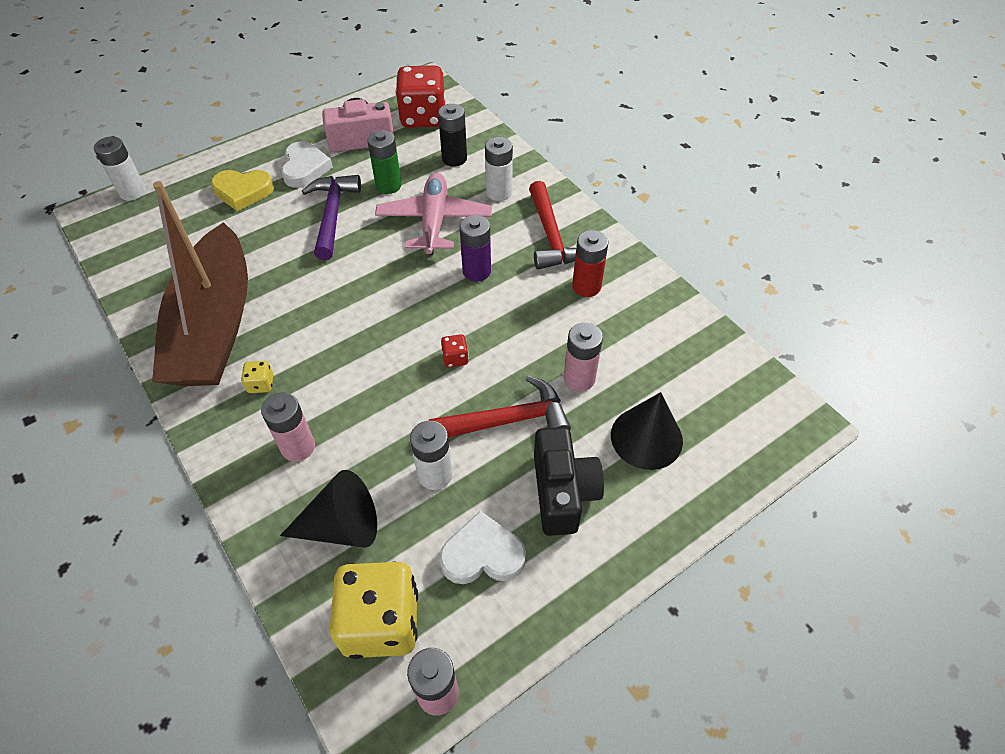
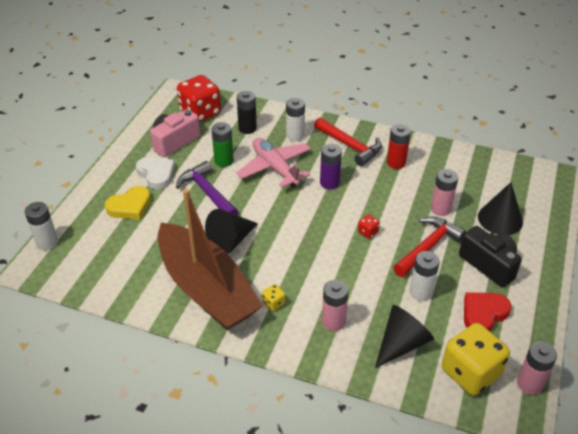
camera: 35 degrees left, 10 degrees down
(297, 284) = (230, 240): none -> black cone
(482, 554) = (483, 314): white heart -> red heart

